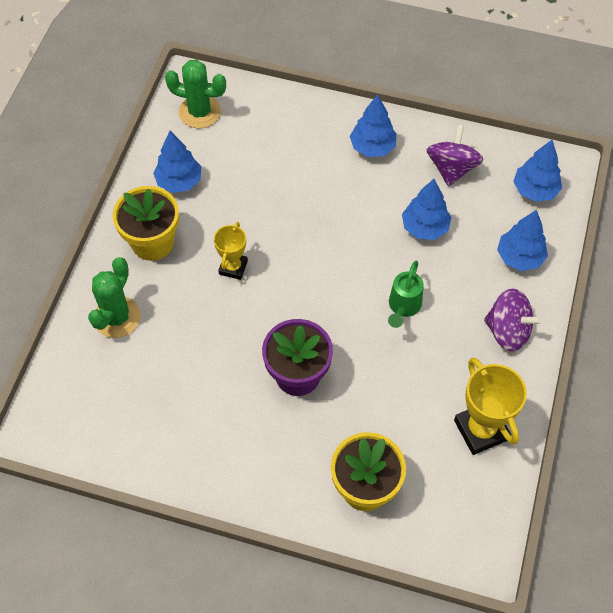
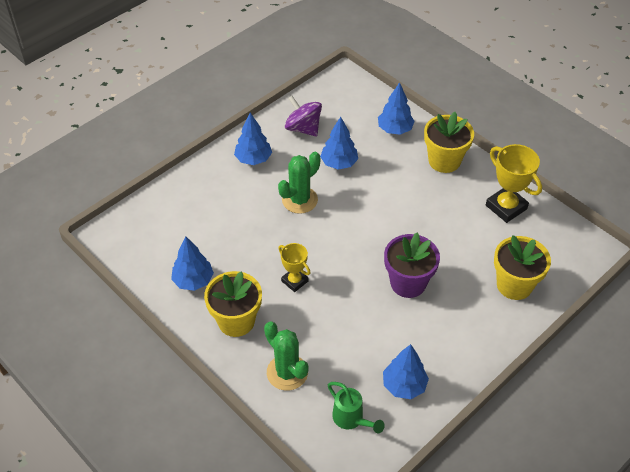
camera: 60 degrees left, 10 degrees down
(199, 112) = (139, 241): green cactus -> green cactus (299, 200)
(403, 307) = (392, 203): green watering can -> green watering can (351, 420)
(481, 430) = (506, 207): yellow trophy -> yellow trophy turned 45 degrees clockwise
(507, 331) = (444, 161): purple spinning top -> yellow flower pot
(535, 190) = (350, 98): blue tree -> blue tree (404, 385)

